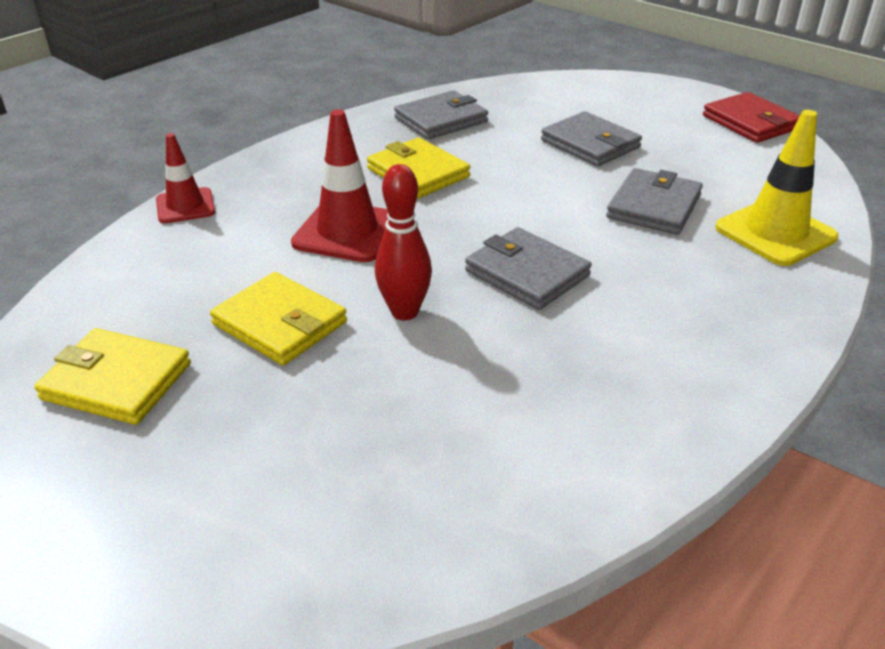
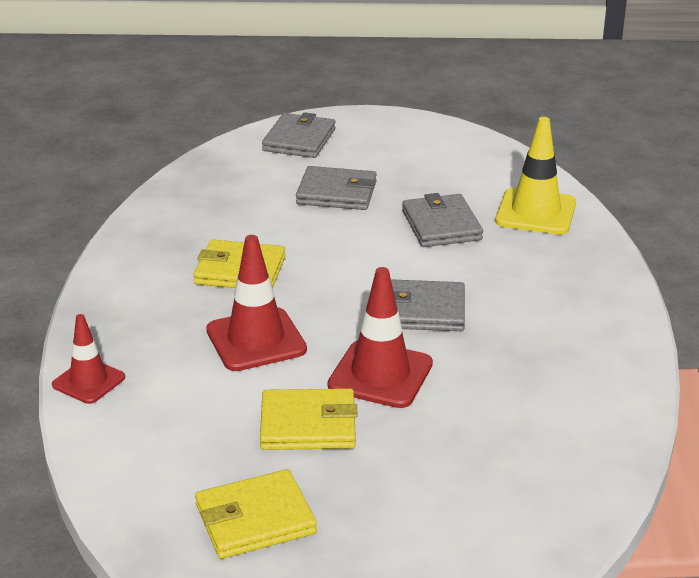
camera: 40 degrees left, 5 degrees down
(404, 312) = (380, 375): red bowling pin -> red traffic cone
(441, 120) = (191, 217): grey wallet -> grey wallet (299, 140)
(750, 122) = (425, 130): red wallet -> none

